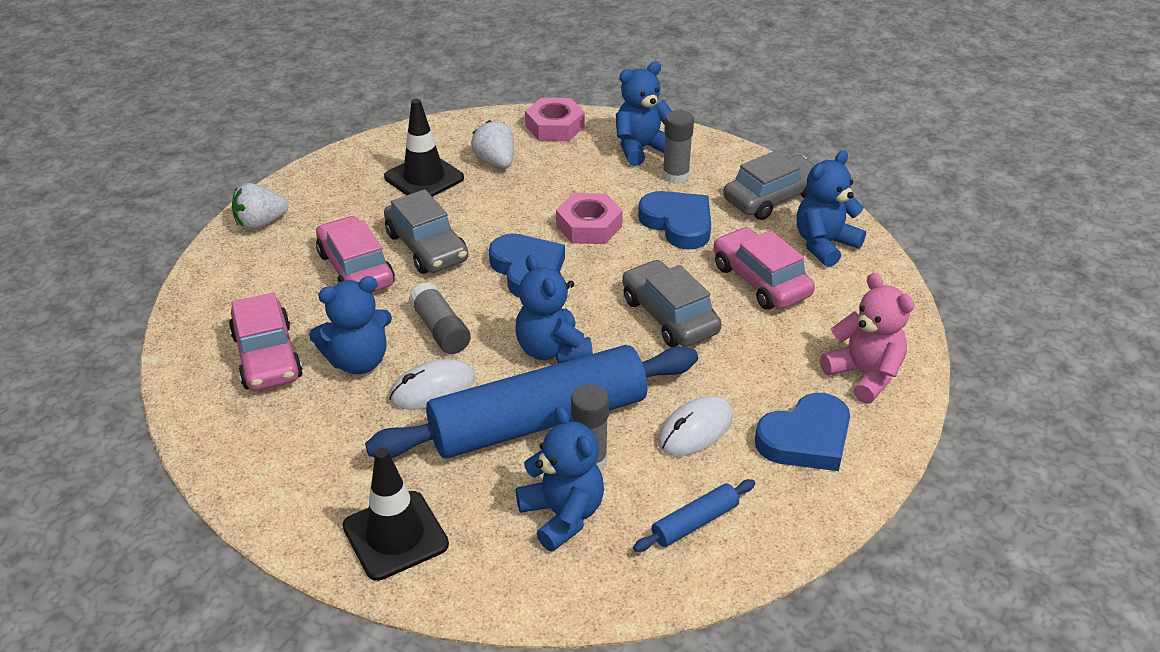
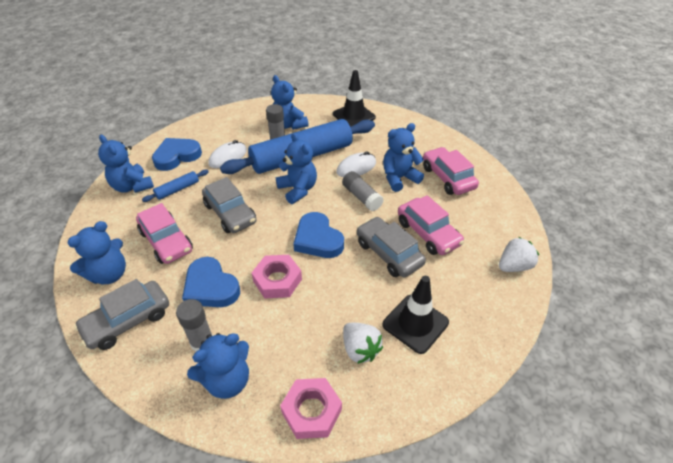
camera: 175 degrees right, 5 degrees up
(695, 522) = (235, 125): blue rolling pin -> blue rolling pin (177, 189)
(864, 375) = (132, 186): pink teddy bear -> blue teddy bear

